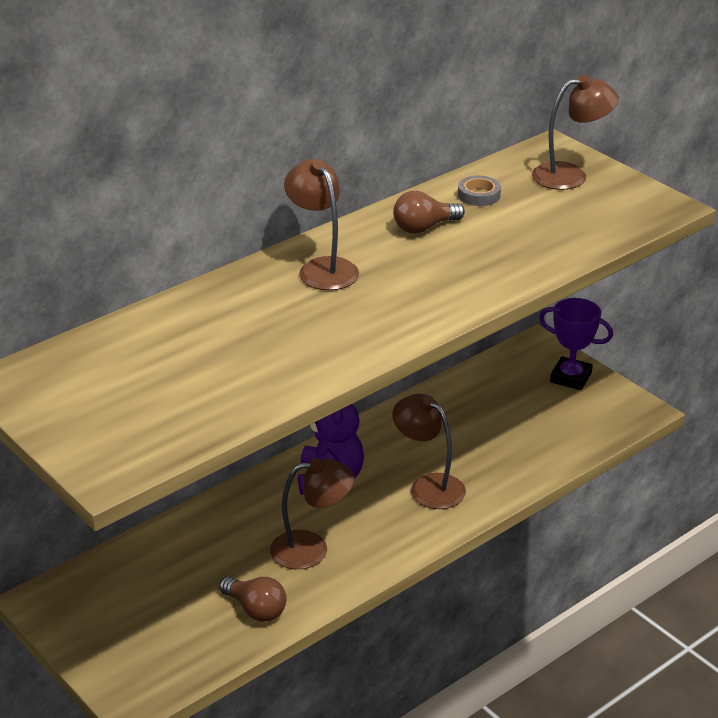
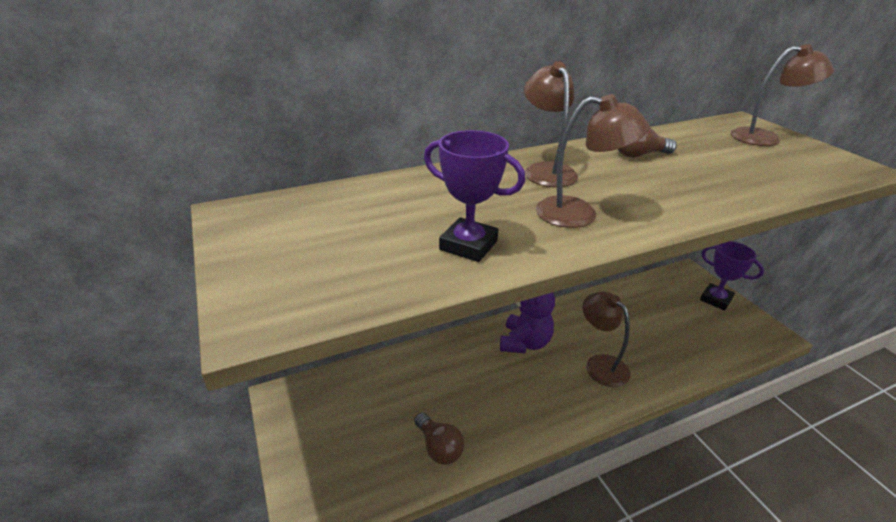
camera: 15 degrees right, 0 degrees up
(265, 372) = (468, 245): none -> purple trophy
(311, 549) = (498, 399): brown lamp -> brown lamp (579, 214)
(479, 195) = (686, 141): grey tape -> none

